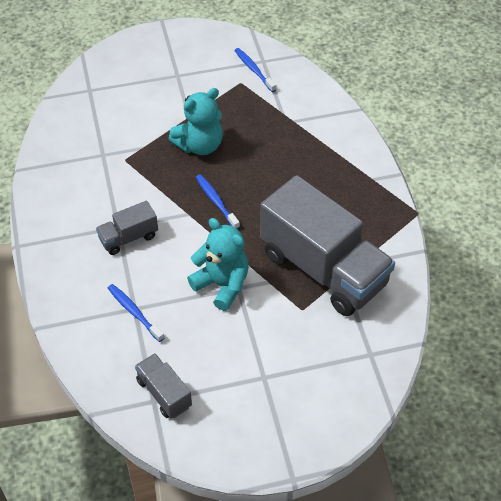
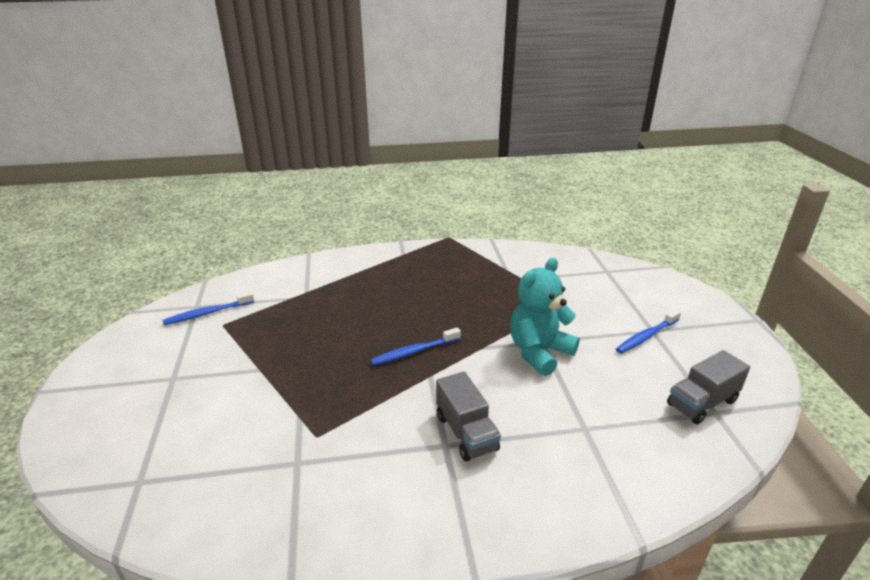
camera: 85 degrees left, 20 degrees down
(134, 312) = (591, 428): blue toothbrush -> blue toothbrush (646, 336)
(200, 145) = (317, 361): turquoise teddy bear -> none
(323, 269) = (513, 287): grey truck -> none

